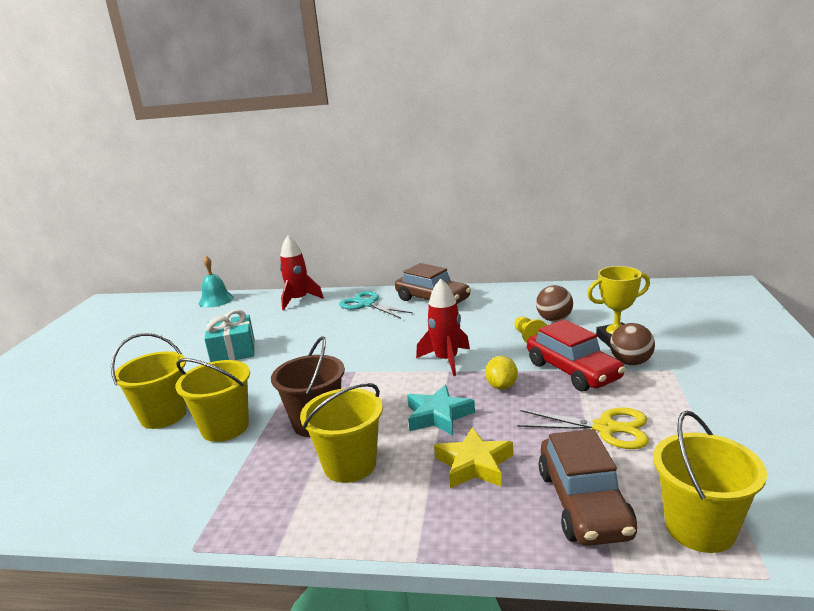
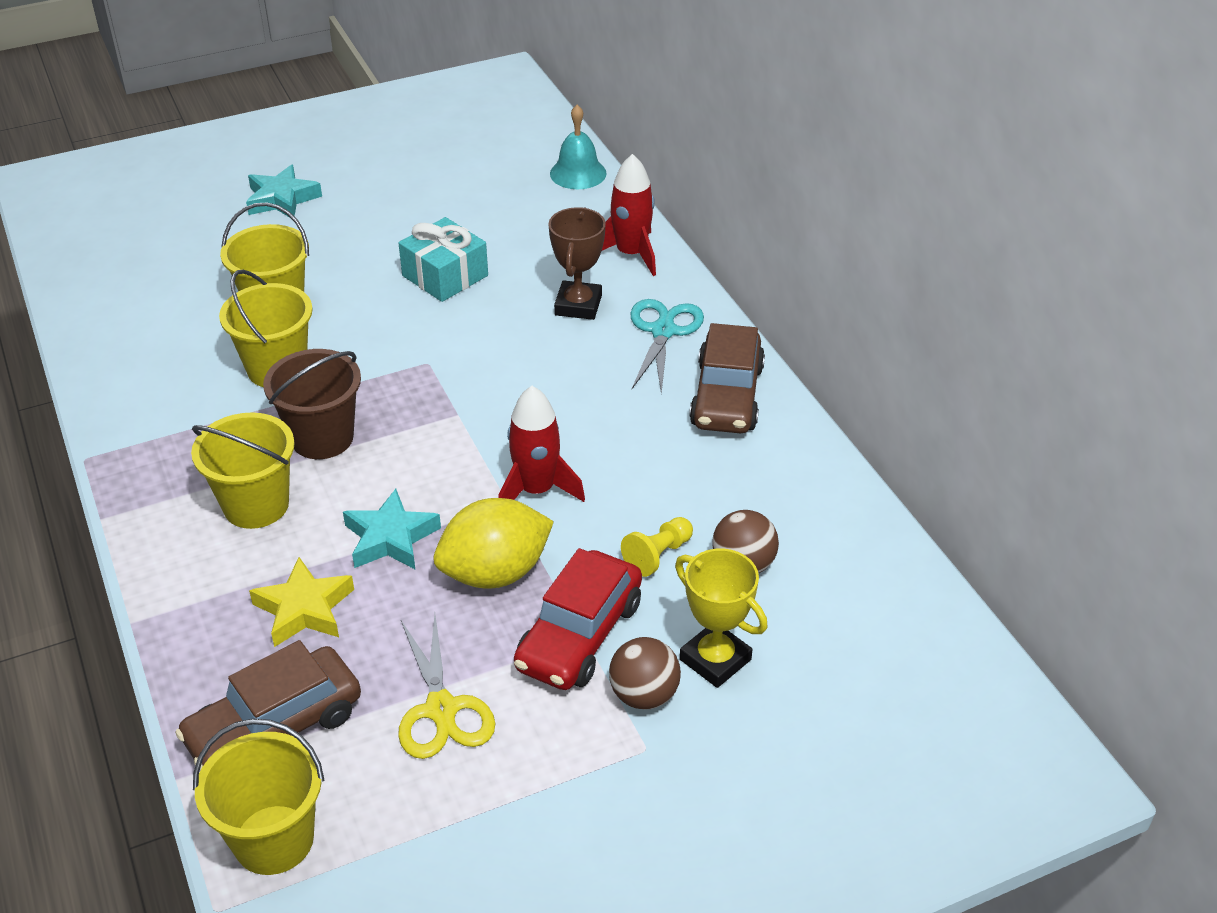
camera: 55 degrees right, 20 degrees up
(64, 391) = (282, 199): none -> turquoise star
(316, 320) = (578, 305): none -> brown trophy
(501, 386) = (495, 573): yellow lemon -> yellow lemon, size x1.81

